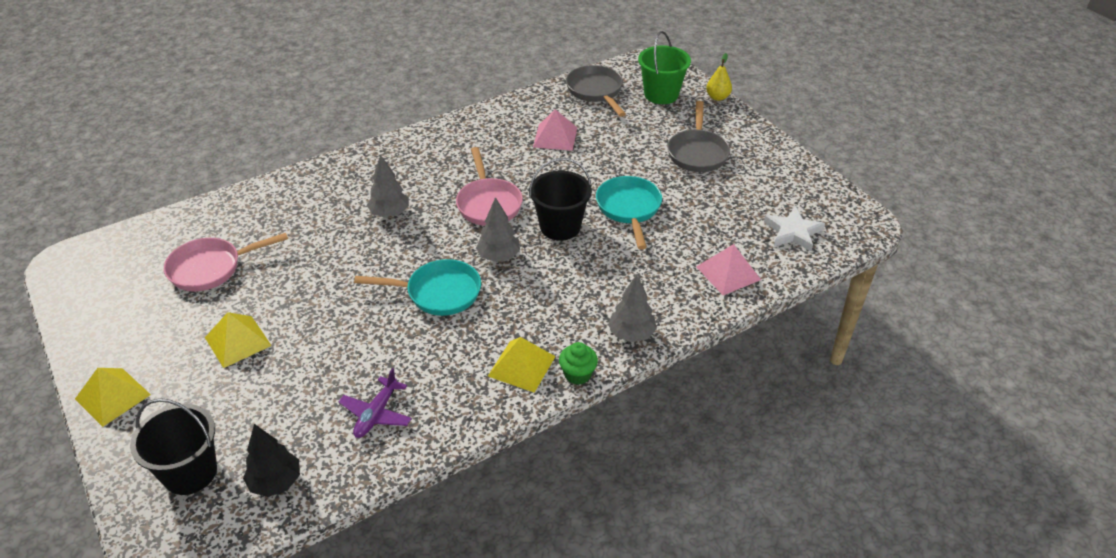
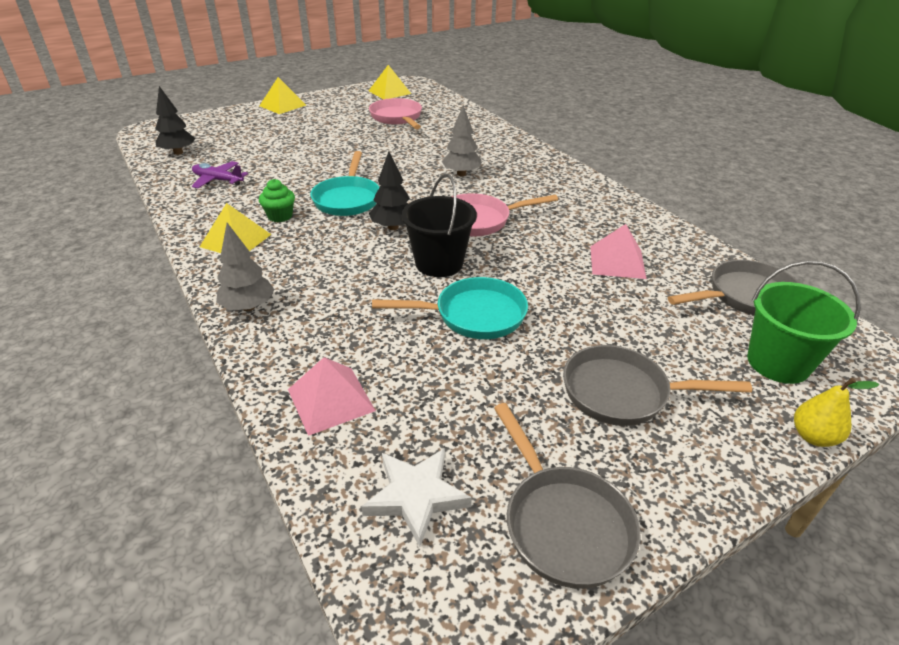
camera: 90 degrees right, 5 degrees down
(190, 472) = (205, 129): black bucket -> none
(238, 341) = (317, 132): yellow pyramid -> yellow pyramid (389, 92)
(498, 256) = (393, 227): grey tree -> black tree
(578, 374) = (208, 271): green cupcake -> green cupcake (280, 216)
(794, 183) = (563, 523): none -> grey pan

